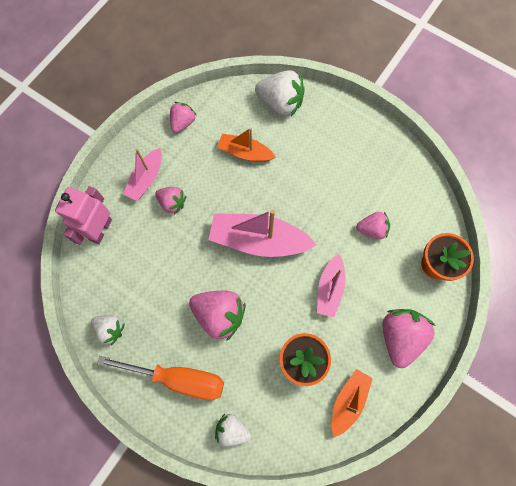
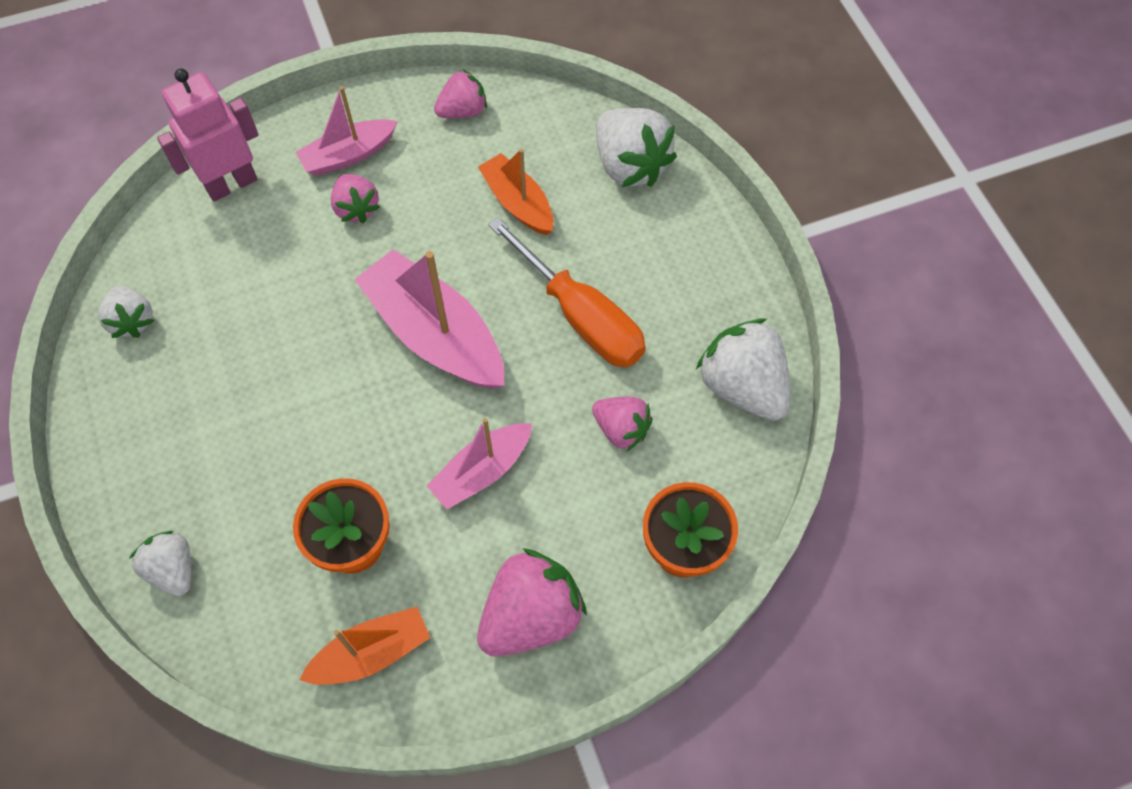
camera: 35 degrees right, 10 degrees down
(179, 378) = (164, 448): orange screwdriver -> orange screwdriver (582, 317)
(219, 315) = (291, 400): pink strawberry -> none
(406, 176) = (742, 386): none -> white strawberry

